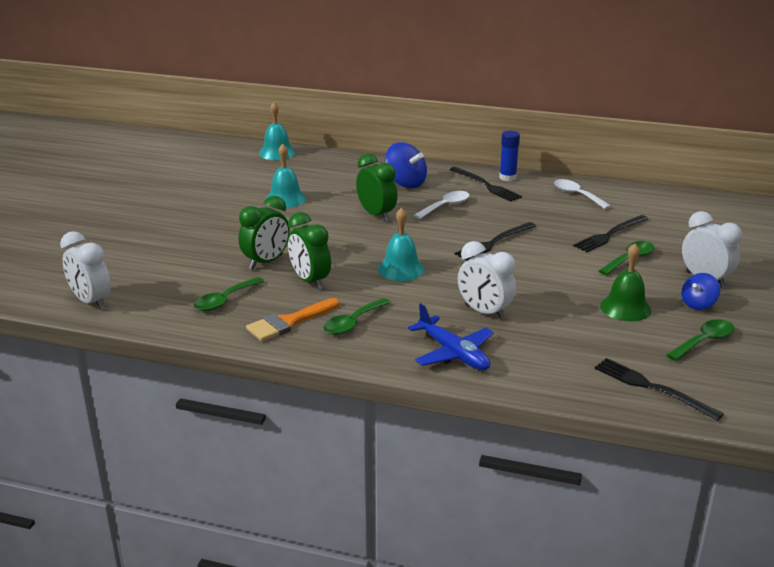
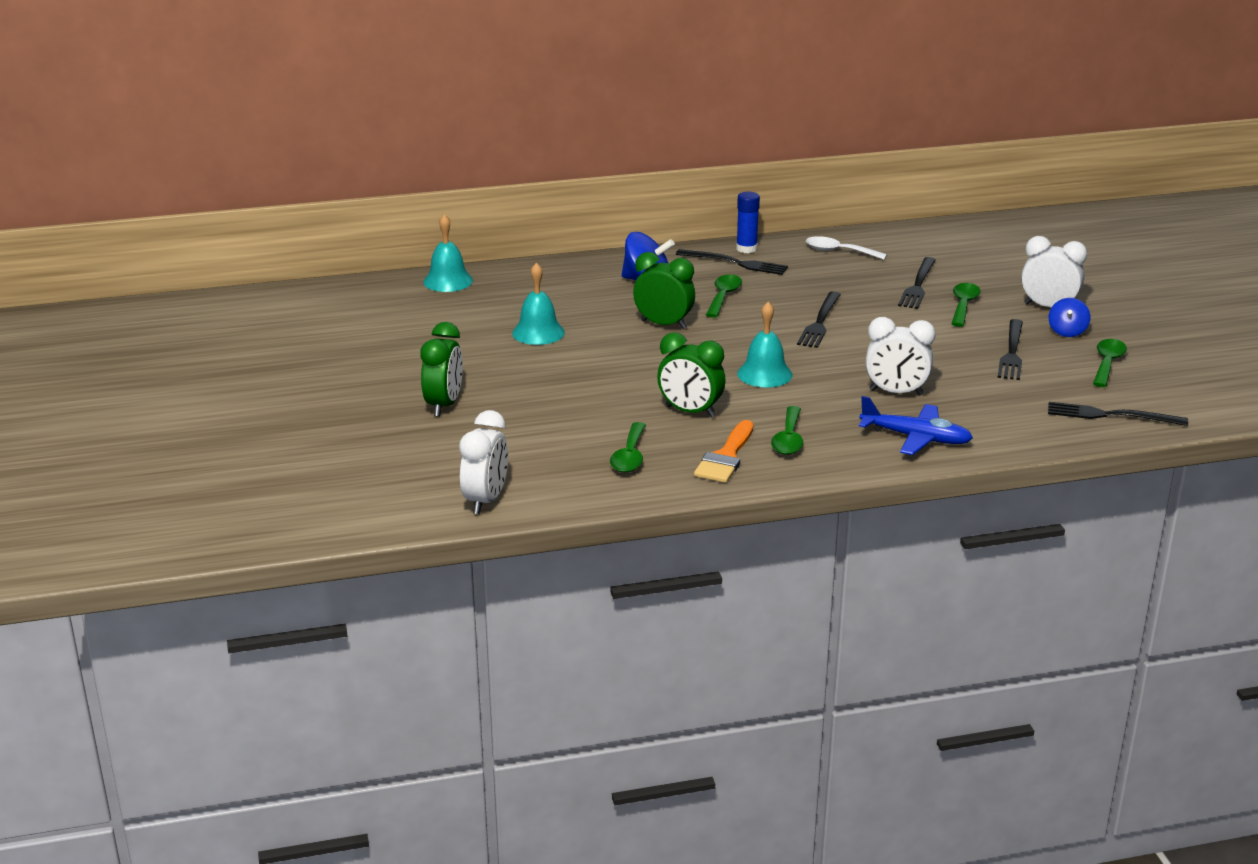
camera: 30 degrees left, 0 degrees up
(91, 302) = (486, 501): white clock -> white clock turned 90 degrees counterclockwise
(266, 262) = (616, 406): green clock -> green clock (444, 405)
(446, 206) = (723, 296): white spoon -> green spoon
(625, 308) = (1011, 352): green bell -> black fork

